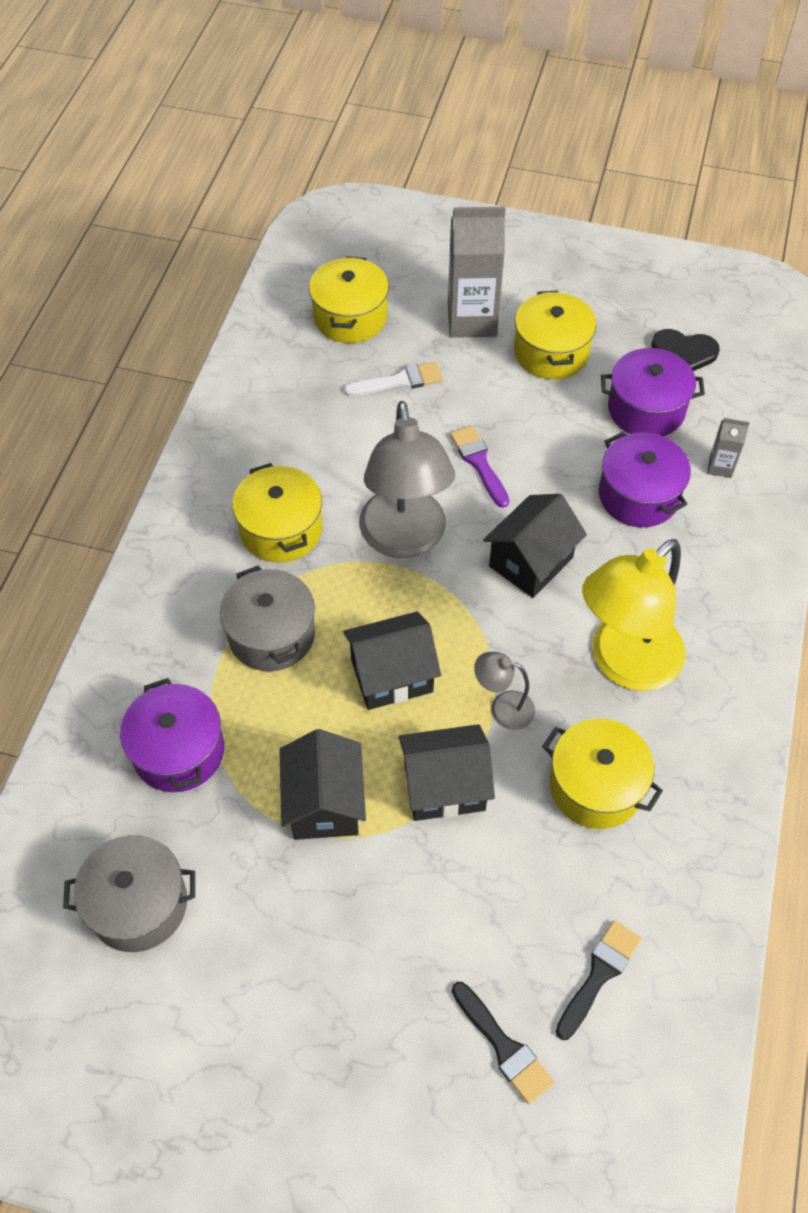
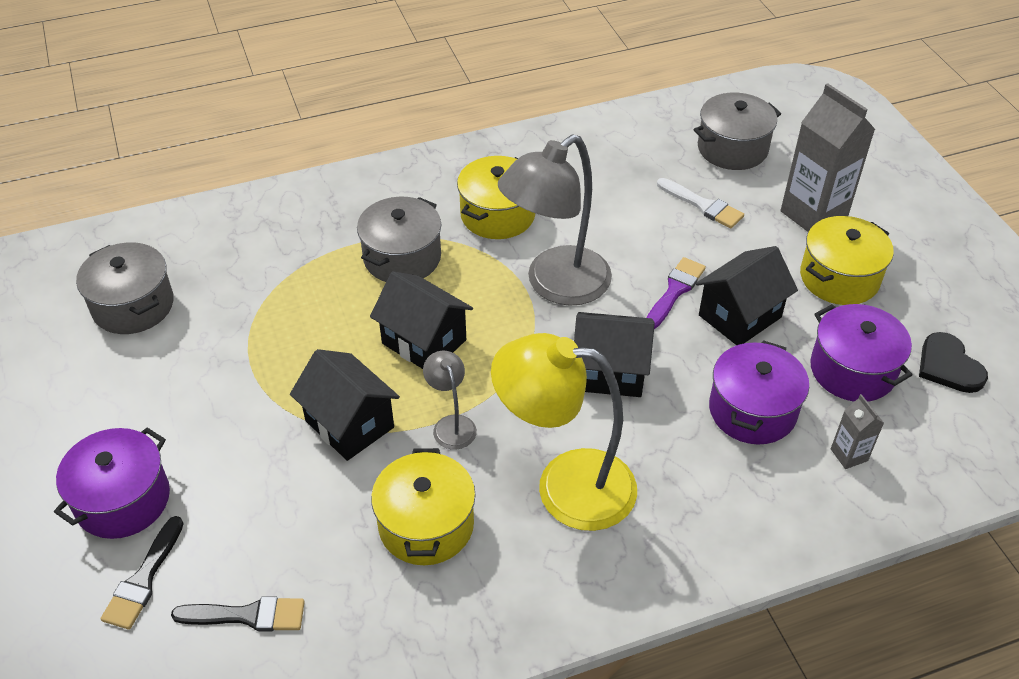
camera: 55 degrees right, 10 degrees down
(178, 751) = (266, 262): purple pot -> purple pot (123, 500)
(324, 803) = (282, 361): black house -> black house (740, 316)
(350, 317) = (732, 148): yellow pot -> grey pot

